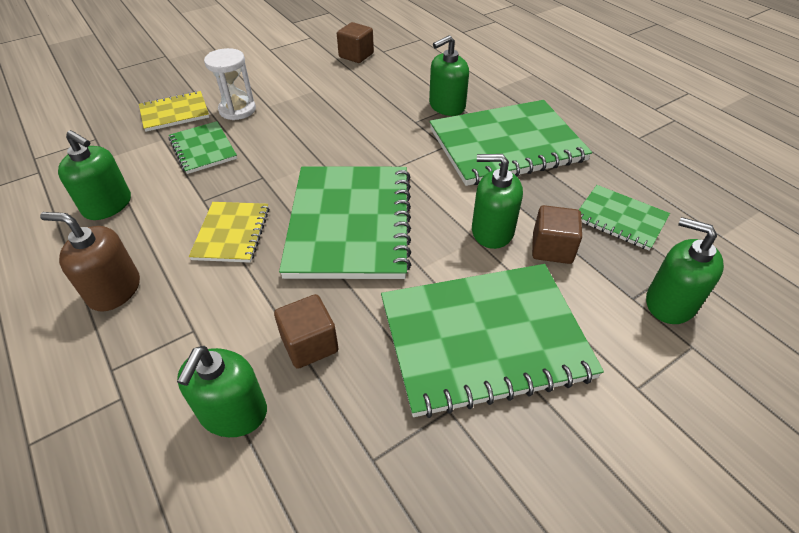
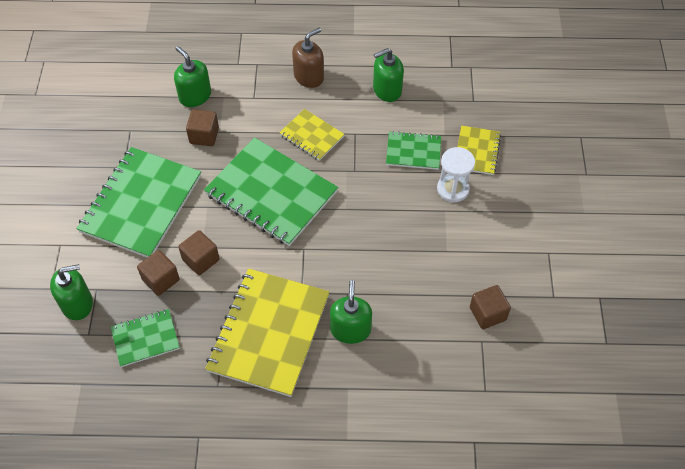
camera: 125 degrees right, 10 degrees up
(492, 231) = (201, 260): green soap dispenser -> brown cube
(506, 145) = (269, 333): green notebook -> yellow notebook

